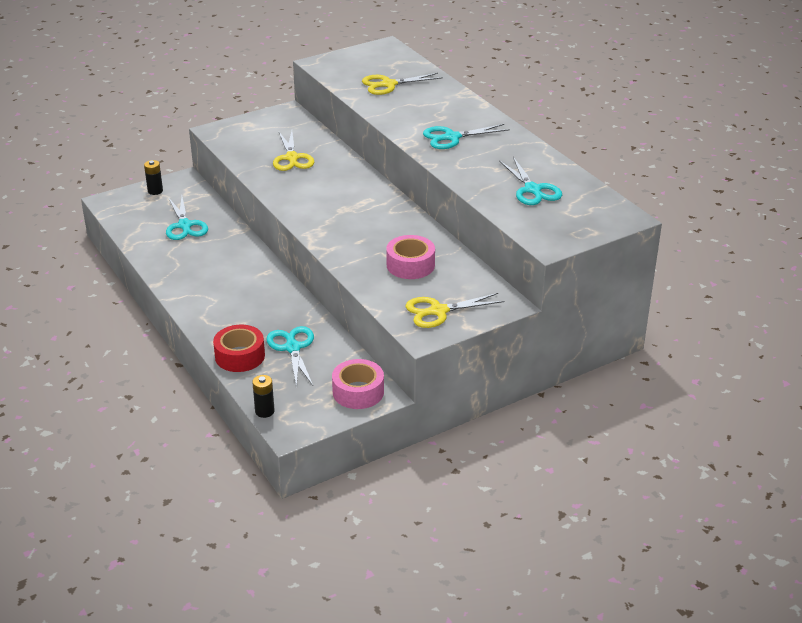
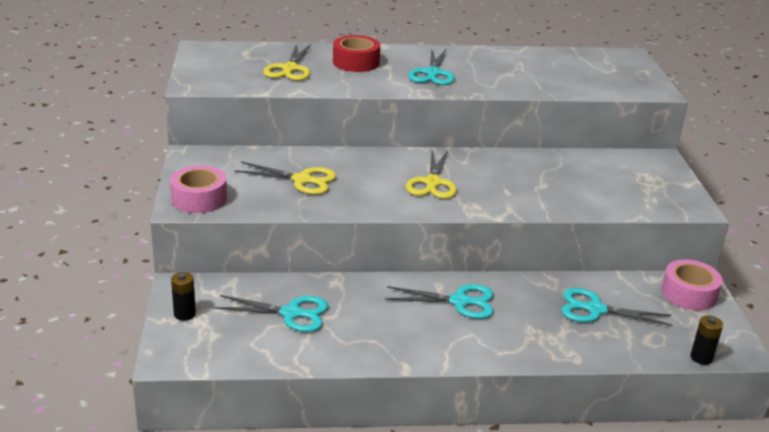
camera: 65 degrees left, 5 degrees down
(240, 356) = (593, 347): red tape -> red tape (356, 62)
(410, 265) = (569, 180): pink tape -> pink tape (199, 198)
(438, 311) = (657, 189): yellow scissors -> yellow scissors (432, 183)
(532, 190) = (559, 71): turquoise scissors -> turquoise scissors (459, 301)

